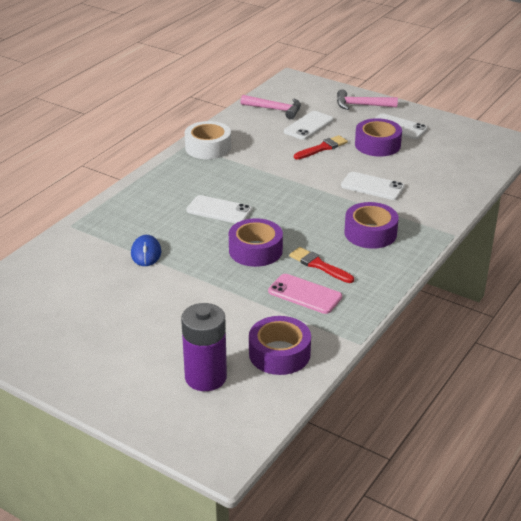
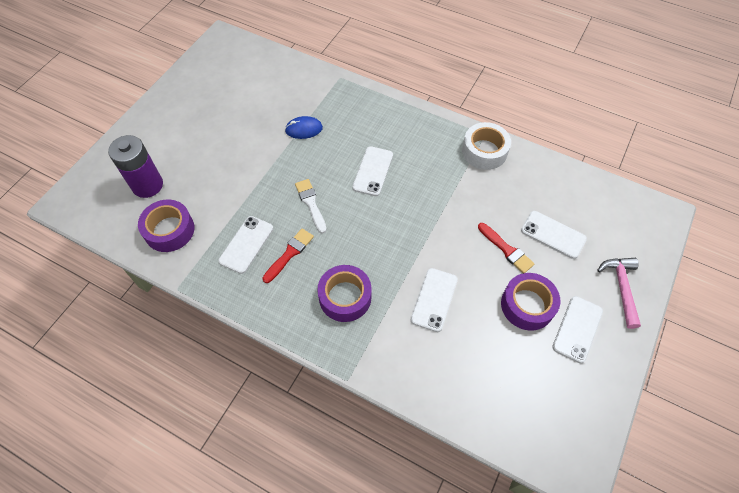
camera: 85 degrees right, 25 degrees up
(255, 250) = (311, 203): purple tape -> white brush
(275, 109) = (581, 201): pink hammer -> none
(305, 294) = (246, 244): pink phone -> white phone

